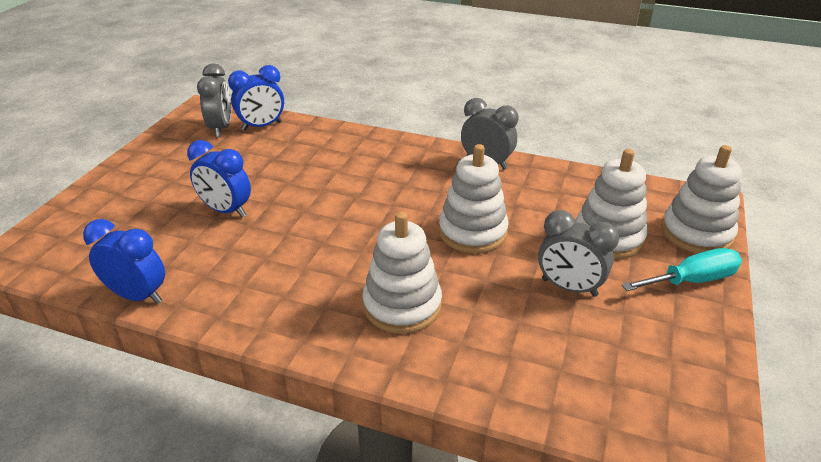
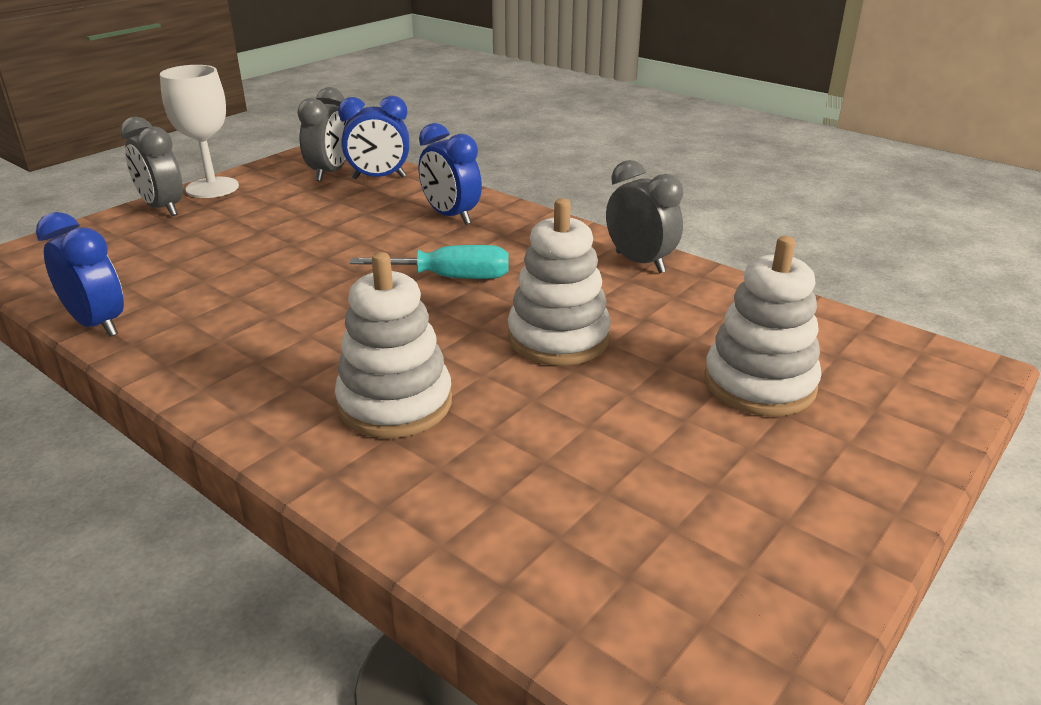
camera: 20 degrees right, 5 degrees down
(135, 157) = (212, 188): none -> white goblet
(226, 210) = (266, 257): blue clock -> blue clock (451, 216)
(569, 287) = (649, 435): grey clock -> grey clock (163, 208)
(691, 280) = (860, 469): turquoise screwdriver -> turquoise screwdriver (451, 278)
(696, 233) = (914, 408): white stacking toy -> none

